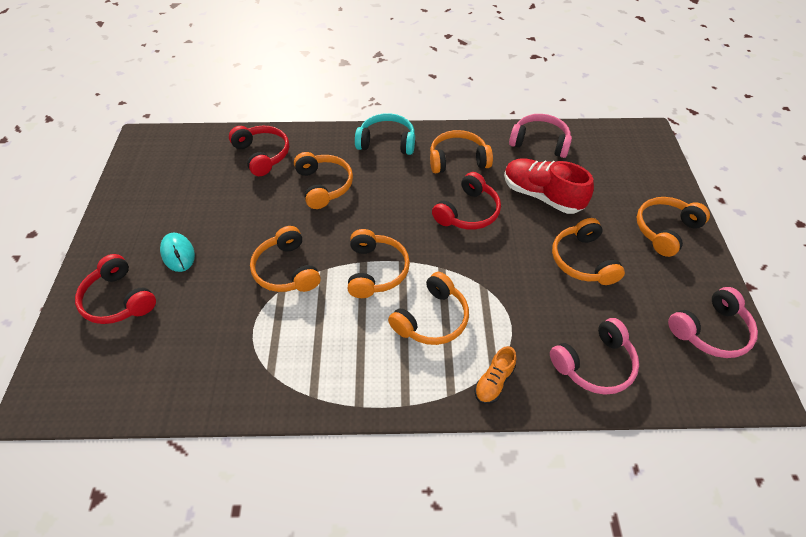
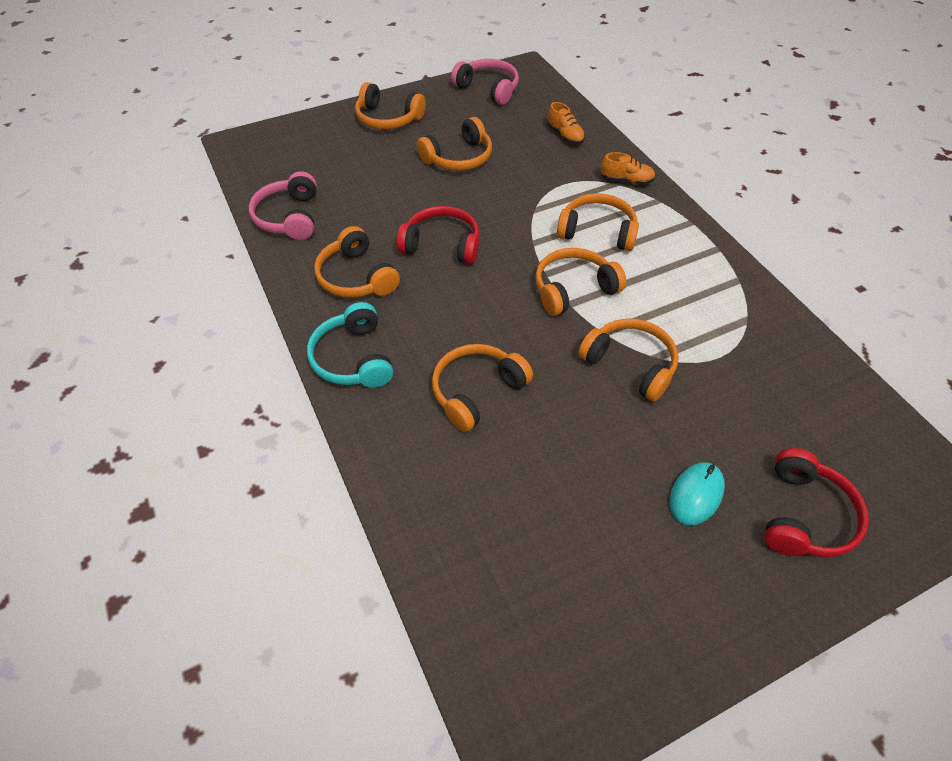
camera: 115 degrees left, 0 degrees up
(262, 155) = (457, 502): red headphones -> none
(287, 270) = (630, 364): orange headphones -> orange headphones turned 90 degrees counterclockwise
(542, 196) = (383, 198): red shoe -> none
(594, 364) = (565, 135): pink headphones -> orange shoe

